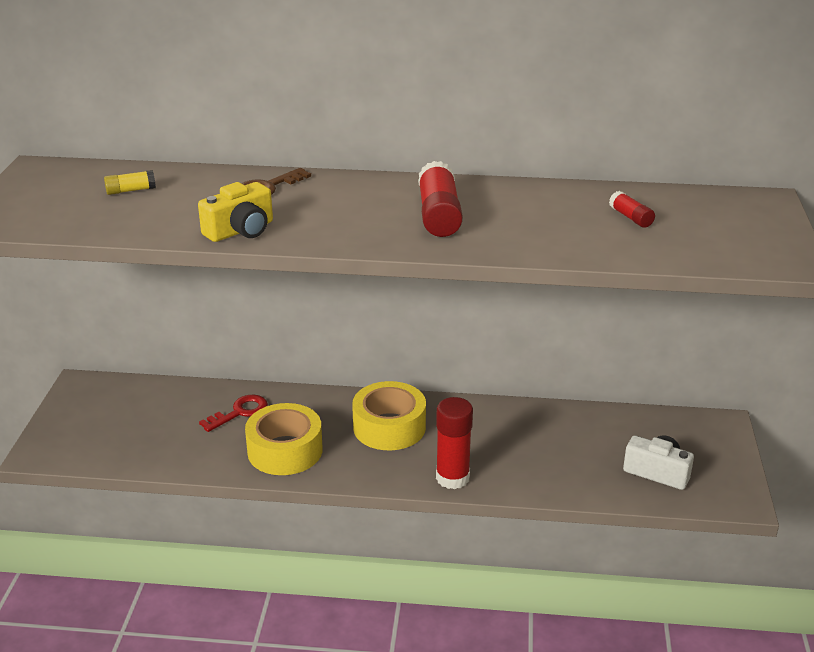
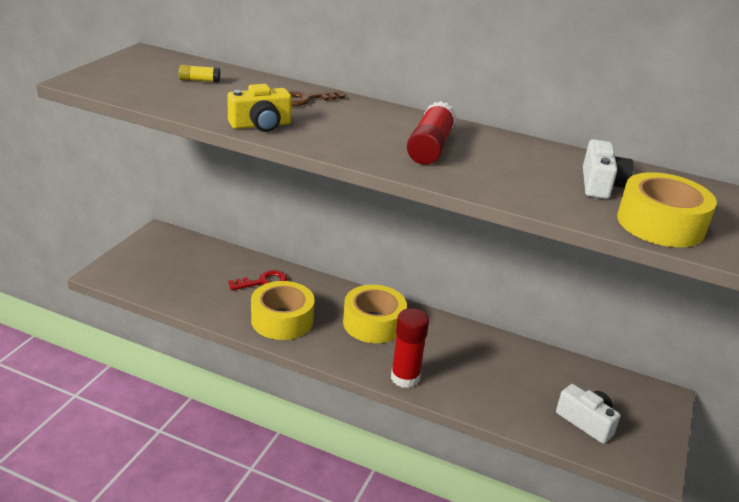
camera: 15 degrees right, 0 degrees up
(630, 217) = (600, 185): red glue stick -> white camera
(708, 247) = (660, 224): none -> yellow tape

